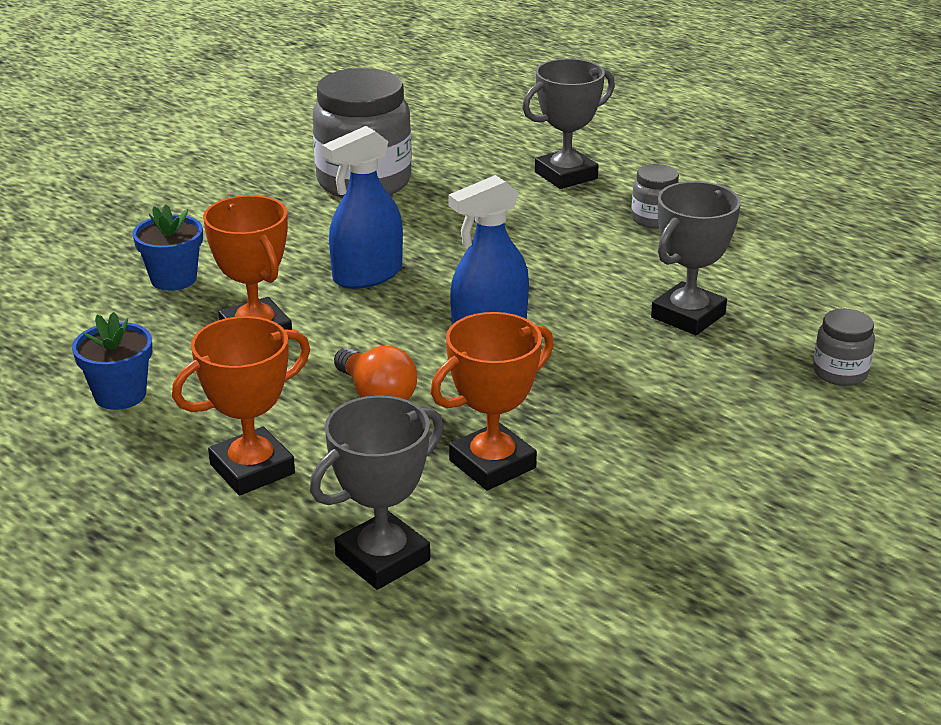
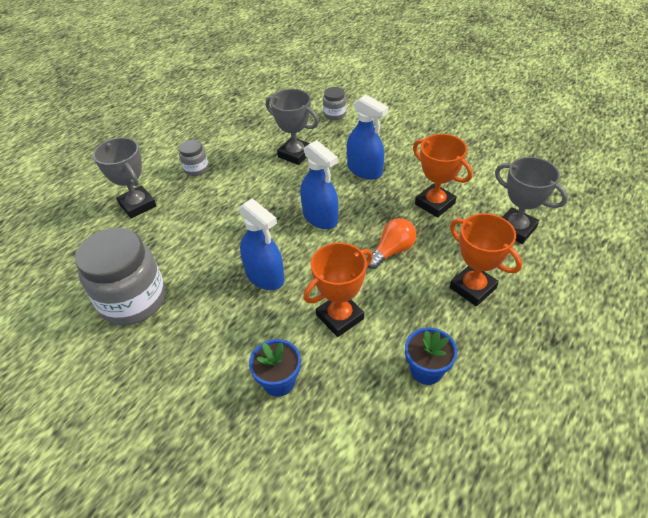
camera: 95 degrees left, 15 degrees up
(621, 391) = (364, 170): none -> blue spray bottle

